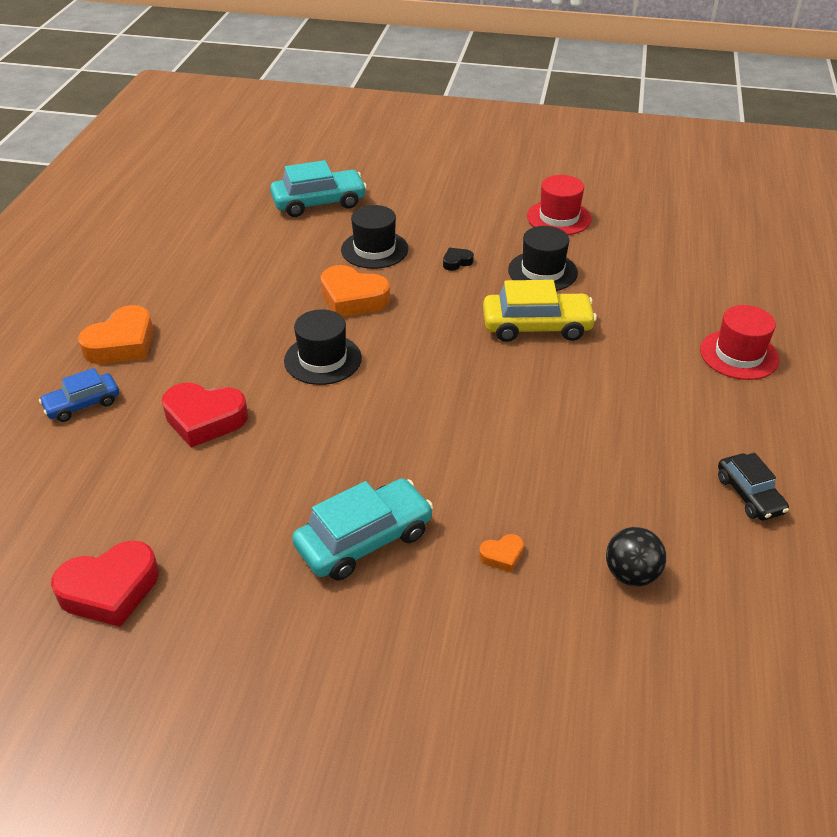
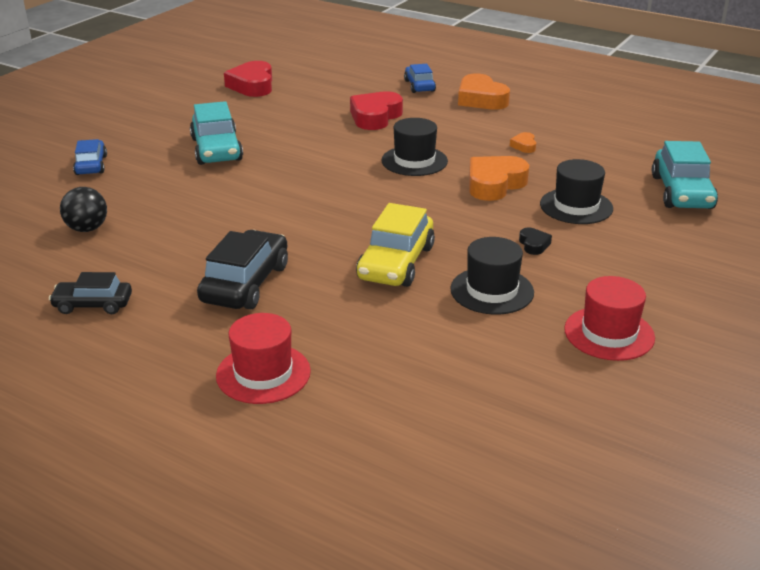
camera: 110 degrees right, 10 degrees down
(477, 663) = (91, 165): none -> blue car
(502, 556) = (155, 188): orange heart -> orange heart (524, 146)
(635, 405) = (245, 283): none -> black car

